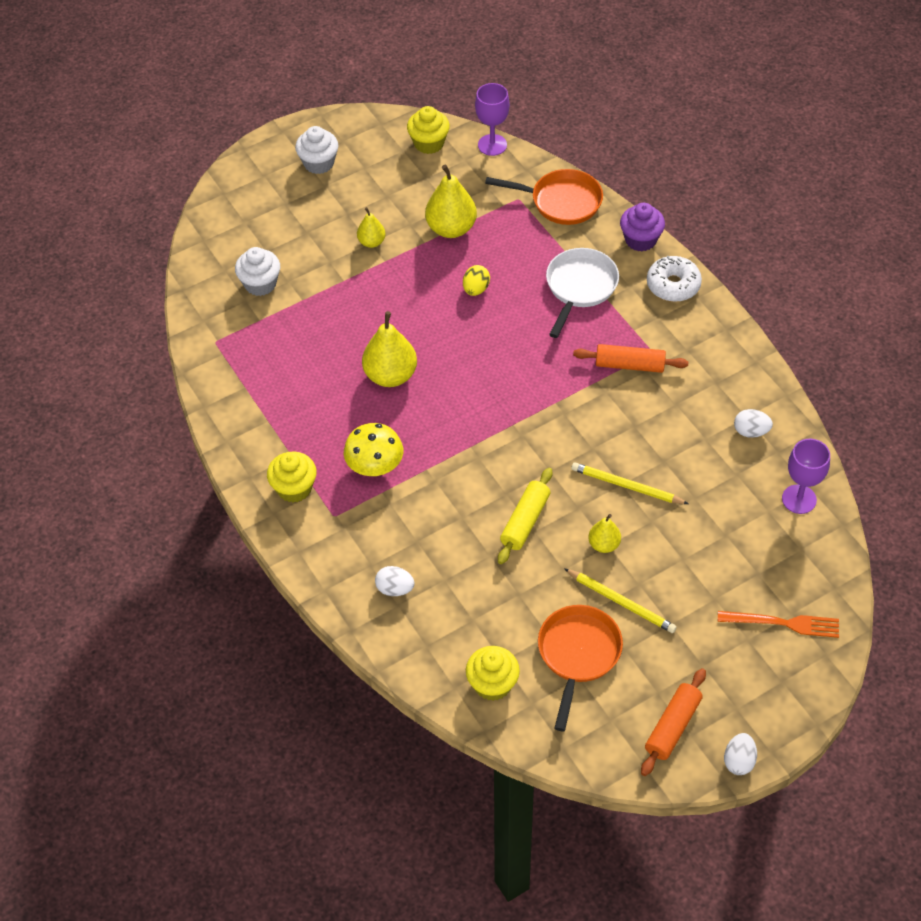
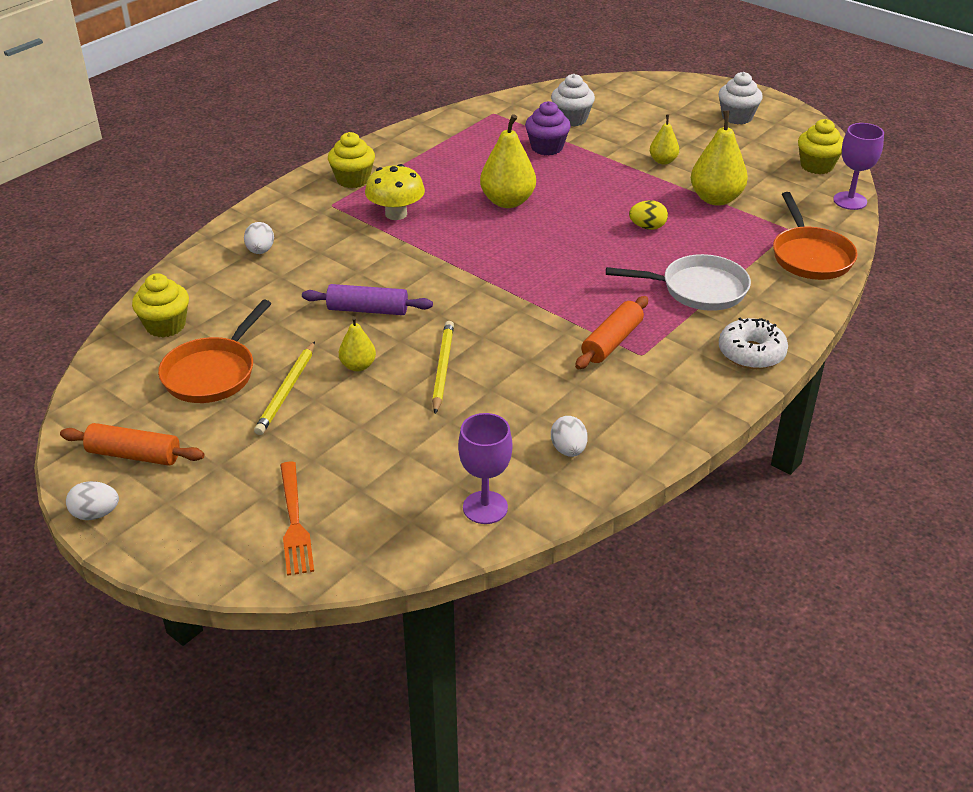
camera: 70 degrees right, 15 degrees down
(525, 521) = (368, 310): yellow rolling pin -> purple rolling pin
(578, 654) = (212, 373): orange pan -> orange pan turned 120 degrees clockwise
(629, 365) = (612, 342): orange rolling pin -> orange rolling pin turned 45 degrees clockwise
(640, 240) = (800, 318): purple cupcake -> purple cupcake (547, 147)

